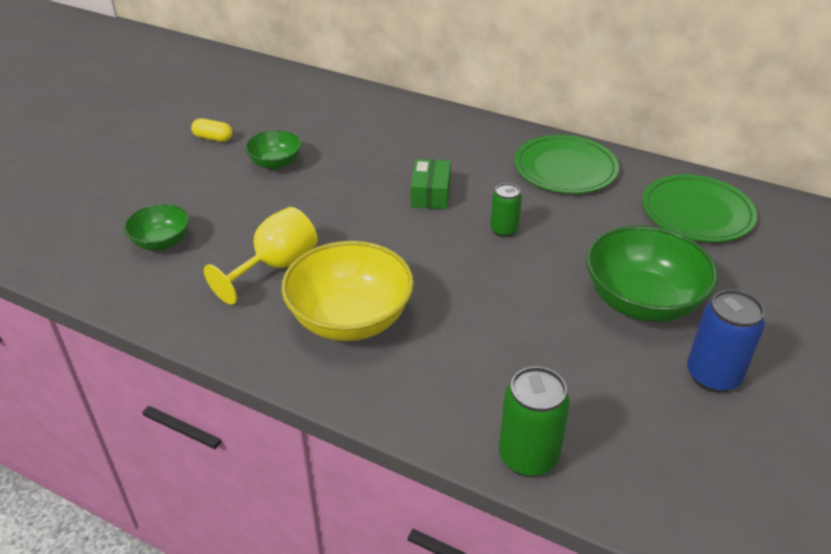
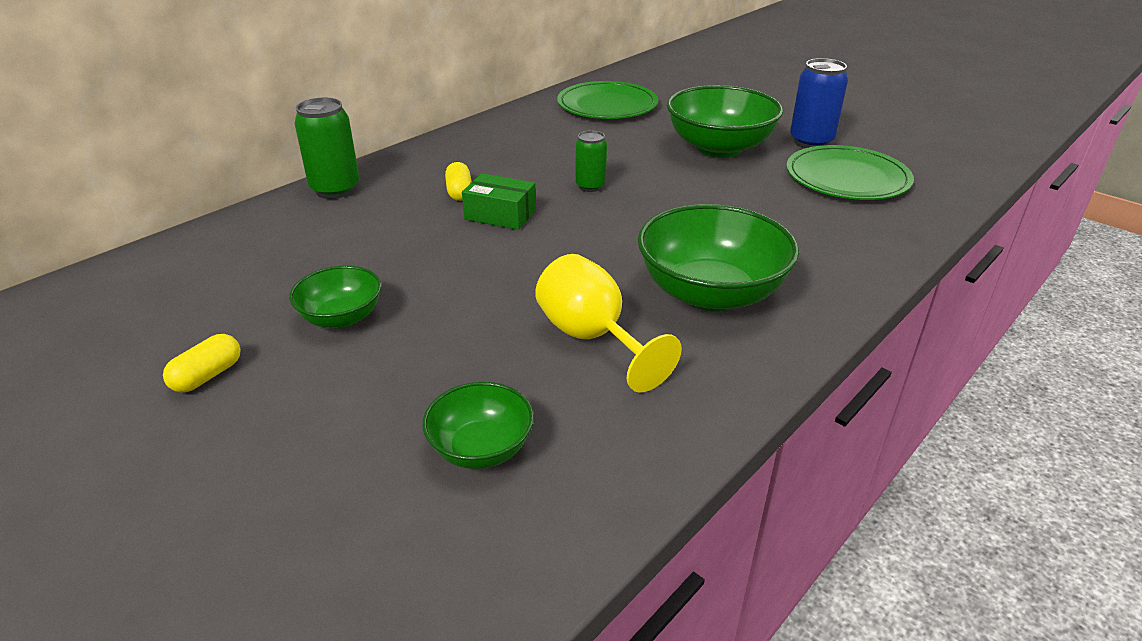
camera: 75 degrees left, 5 degrees down
(350, 319) = (710, 293): yellow bowl -> green bowl
(457, 167) = (459, 192): none -> yellow capsule
(528, 457) = (906, 227): green can -> green can (335, 189)
(565, 168) = (503, 141): green plate -> green plate (847, 178)

